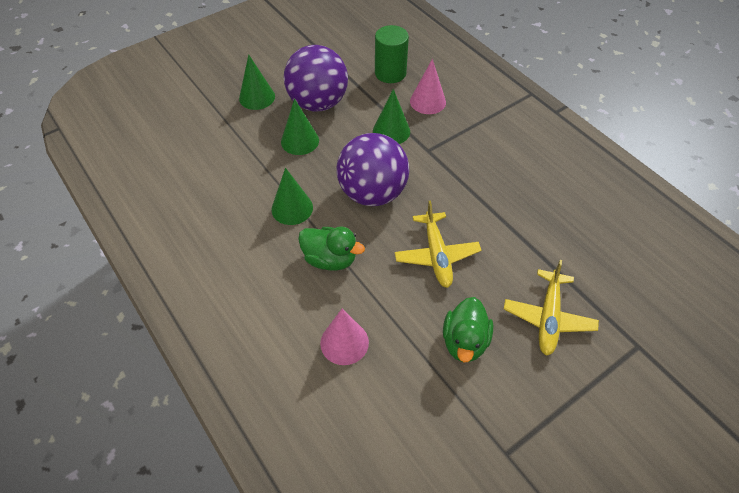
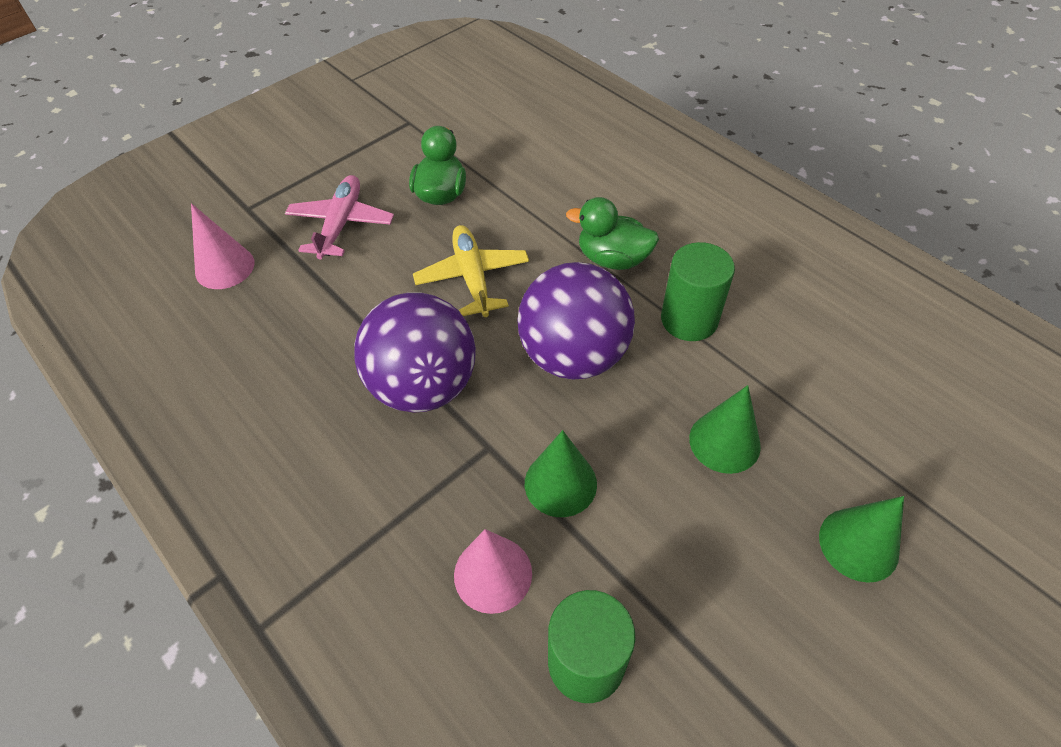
camera: 175 degrees right, 0 degrees up
(292, 208) = (689, 319): green cone -> green cylinder
(318, 103) = (724, 542): purple ball -> purple ball (423, 386)
(344, 342) = (573, 181): pink cone -> pink cone (225, 267)
(548, 318) = (341, 224): yellow plane -> pink plane

